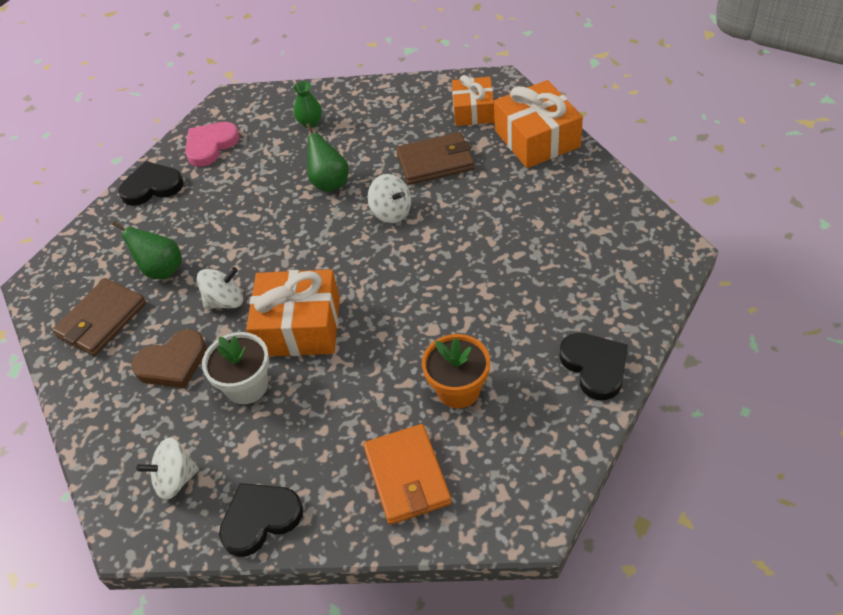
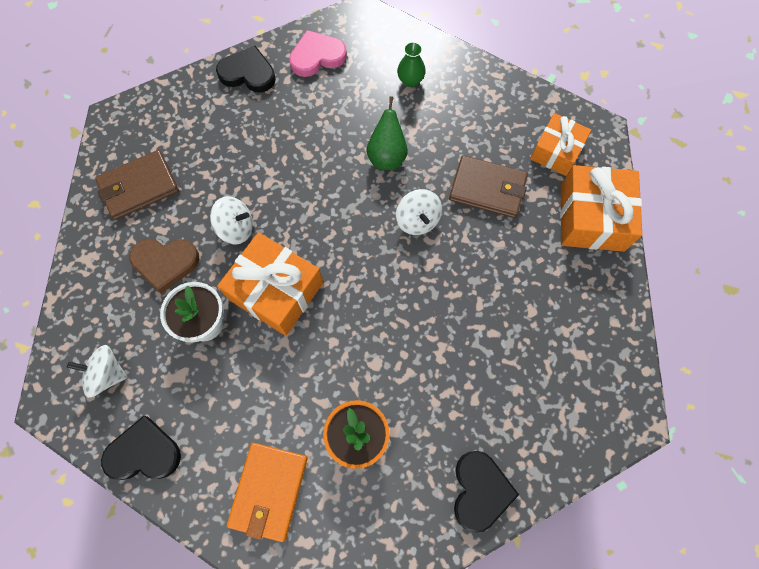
camera: 25 degrees right, 20 degrees up
(162, 270) = (208, 165): green pear -> none

